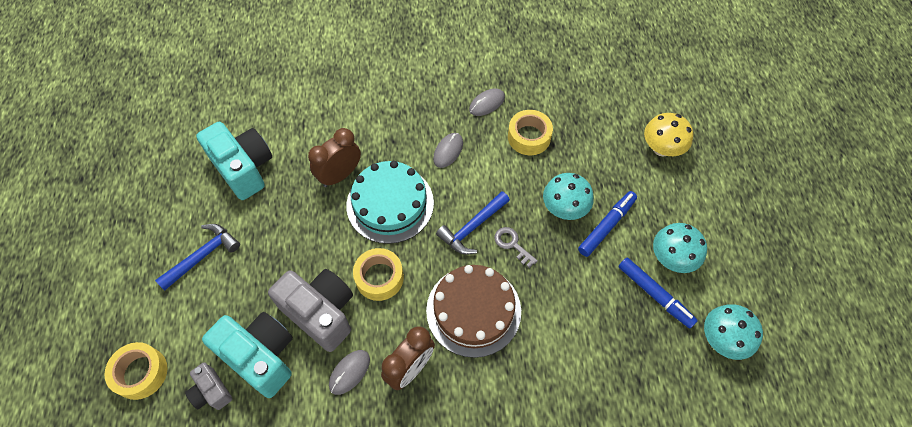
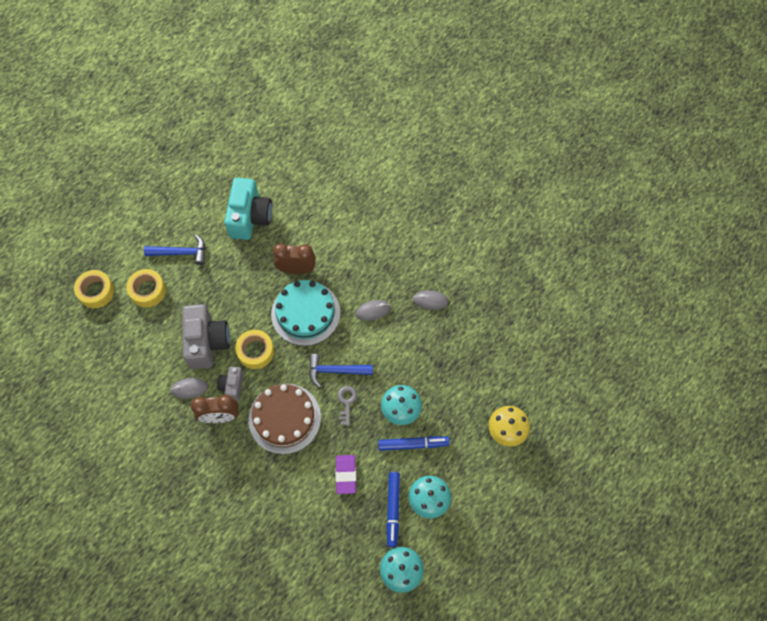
camera: 45 degrees right, 5 degrees up
(211, 392) = (118, 333): grey camera -> grey camera (232, 386)
(261, 356) = (156, 337): turquoise camera -> none
(529, 137) = (431, 346): yellow tape -> yellow tape (148, 291)
(583, 305) = (346, 475): none -> purple eraser

